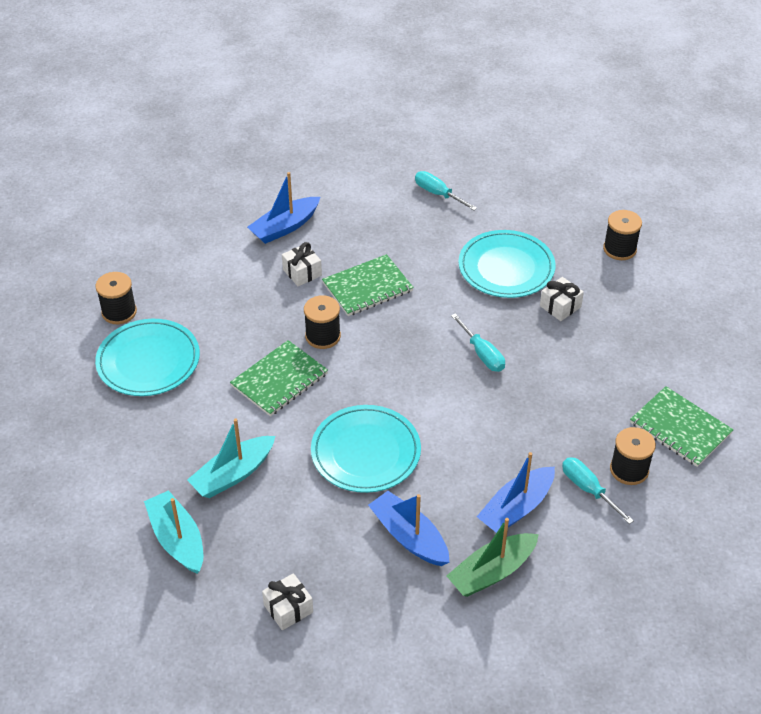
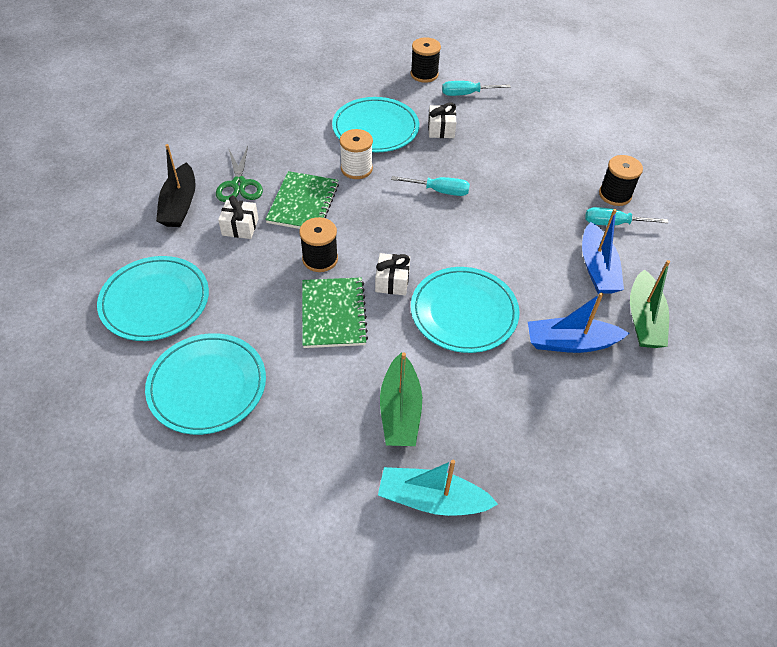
camera: 50 degrees left, 5 degrees up
(119, 312) = (124, 369): black spool -> none
(187, 283) = (155, 301): none -> turquoise plate
(233, 474) = (400, 411): turquoise boat -> green boat
(285, 227) = (180, 205): blue boat -> black boat
(288, 608) = (577, 467): white gift -> white gift (392, 282)
(343, 240) = (239, 184): none -> green scissors
(438, 194) = (264, 111): turquoise screwdriver -> turquoise screwdriver (467, 94)
(443, 289) = (356, 169): none -> white spool
(680, 428) = (602, 151): green notebook -> none

